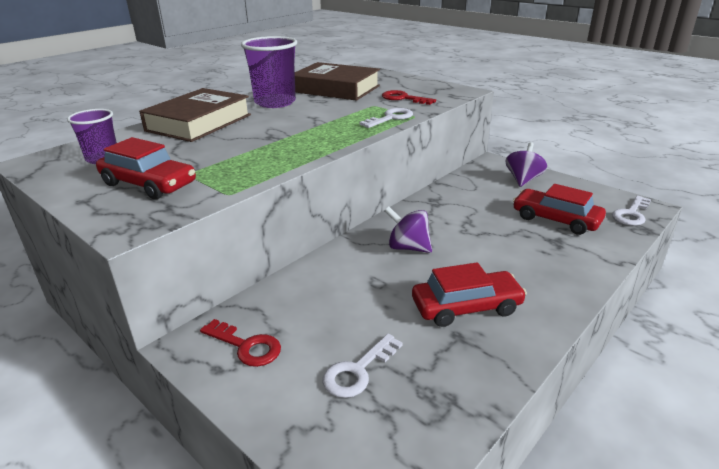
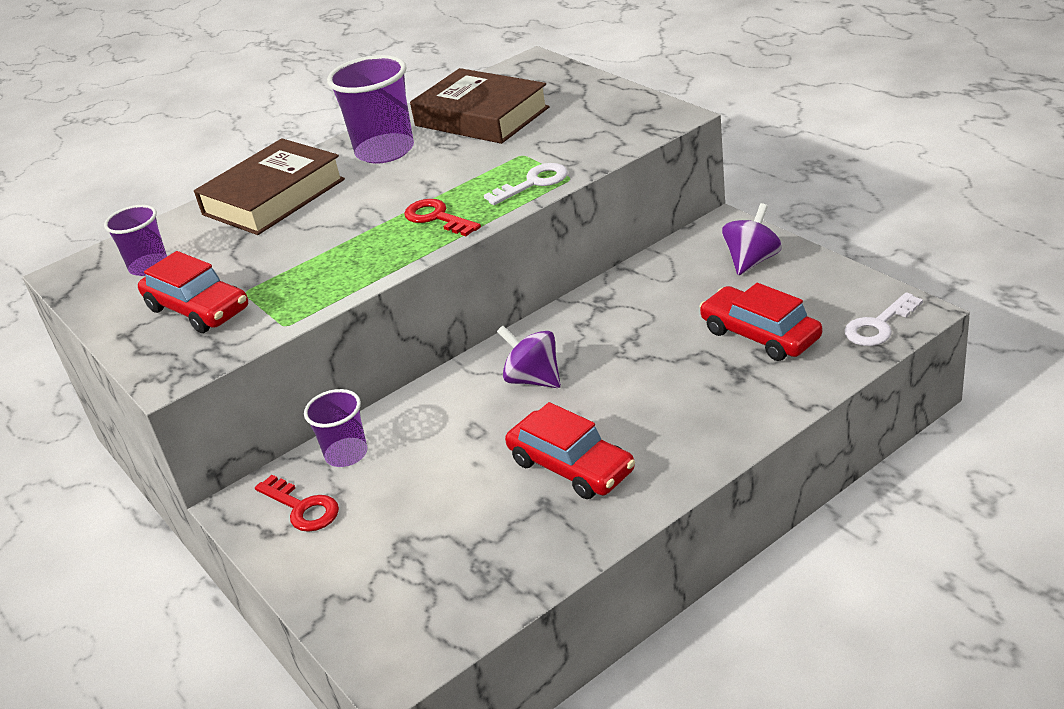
camera: 15 degrees right, 5 degrees up
(275, 302) = (346, 454): none -> purple cup
(358, 371) = (415, 540): white key -> none
(403, 98) = (571, 137): red key -> red key (437, 218)
(466, 307) = (571, 466): red car -> red car turned 45 degrees clockwise

